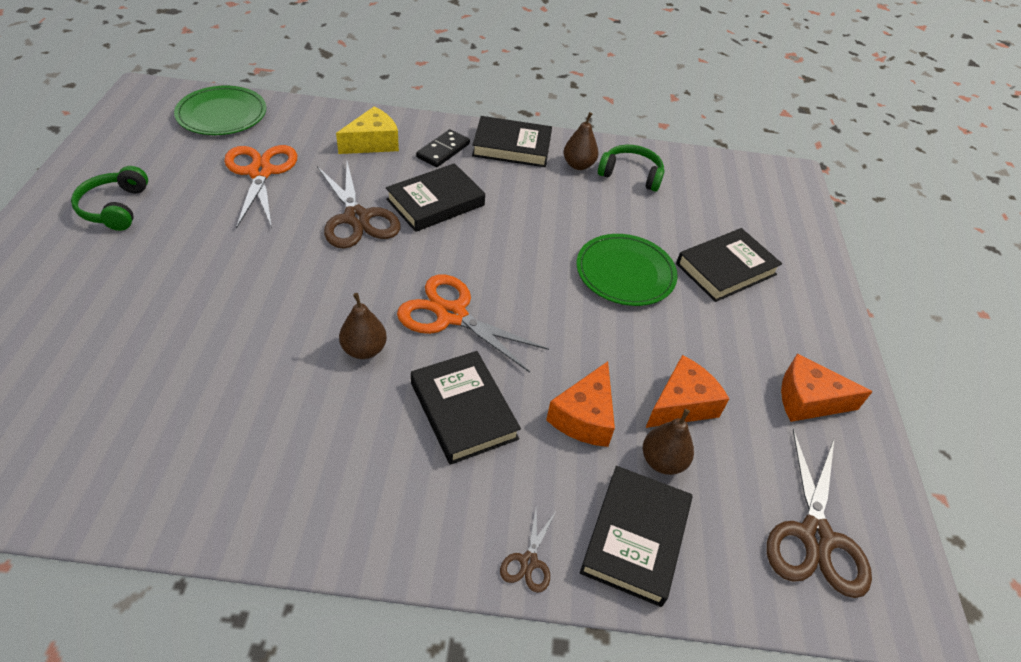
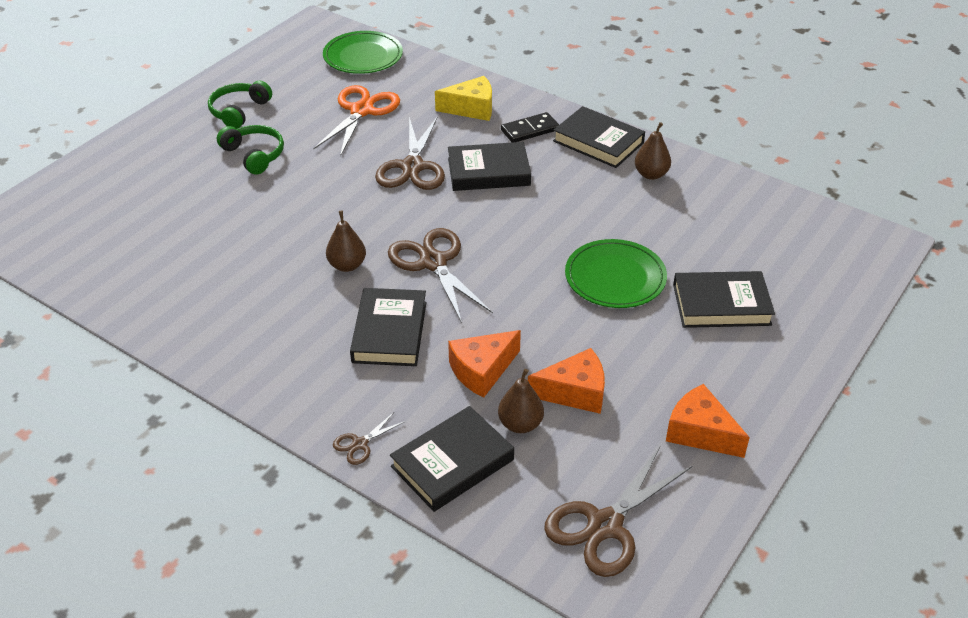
camera: 35 degrees right, 5 degrees down
(451, 315) = (433, 262): orange scissors -> brown scissors
(631, 174) = (698, 196): green headphones -> green headphones (254, 155)

